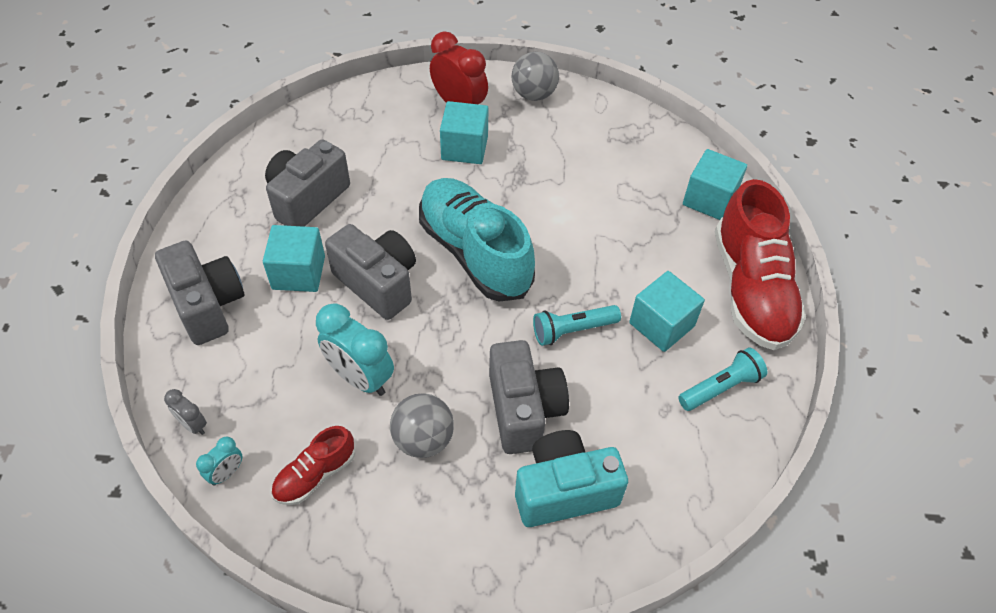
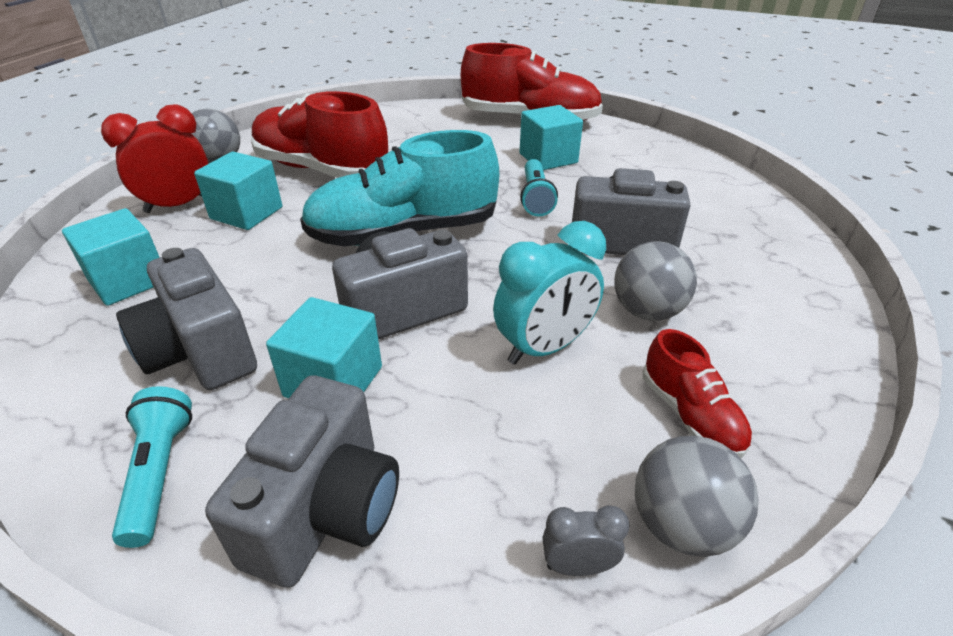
camera: 70 degrees left, 15 degrees down
(193, 425) = (577, 566): grey clock -> grey clock turned 150 degrees counterclockwise
(208, 305) = (326, 510): grey camera -> grey camera turned 120 degrees clockwise
(226, 473) = (681, 525): turquoise clock -> grey ball
(552, 163) = (321, 170): none -> red shoe
(564, 490) = (717, 235): turquoise camera -> none
(709, 199) = (429, 116): turquoise cube -> turquoise cube (128, 281)
(721, 387) = (620, 149): turquoise flashlight -> turquoise flashlight (159, 473)

